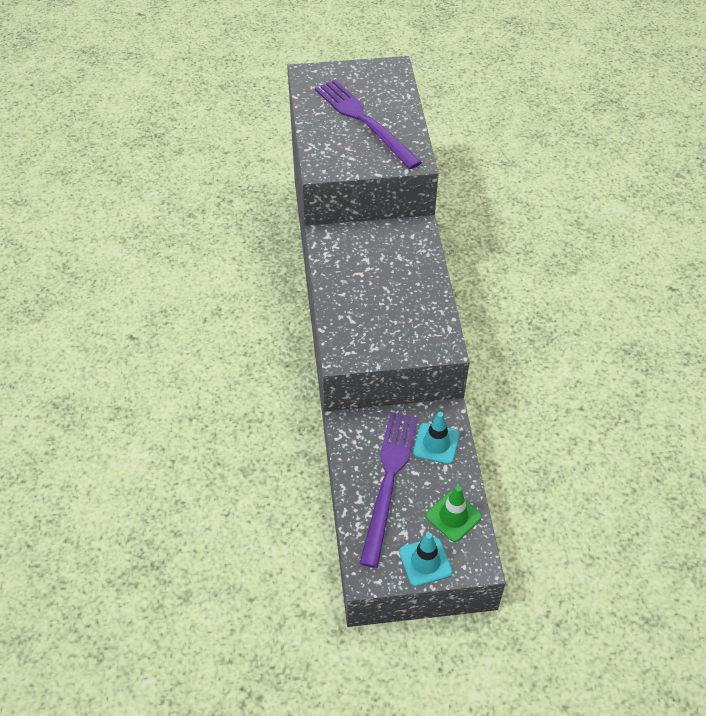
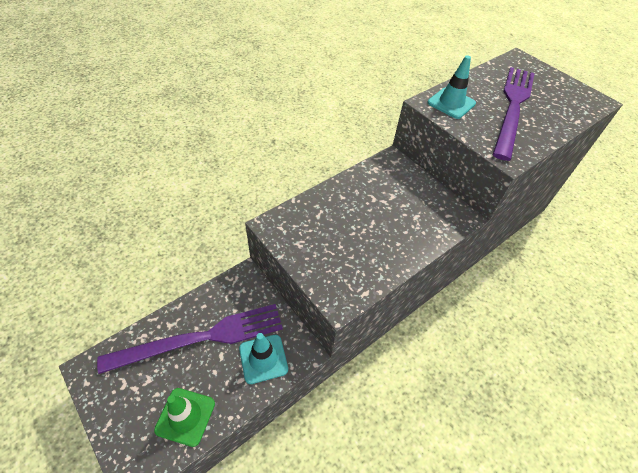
camera: 55 degrees right, 0 degrees up
(425, 562) = (121, 415): turquoise traffic cone -> turquoise traffic cone (451, 103)

